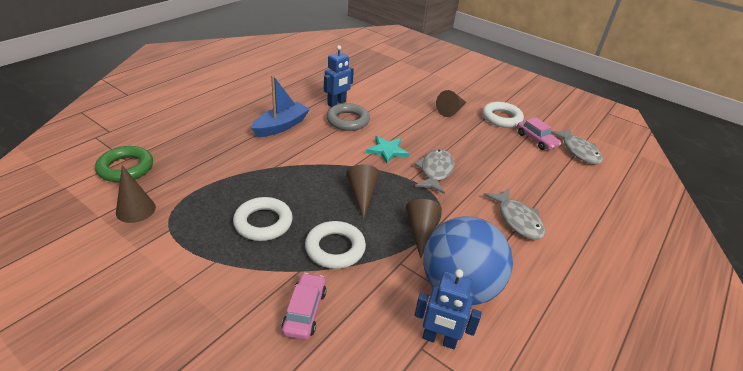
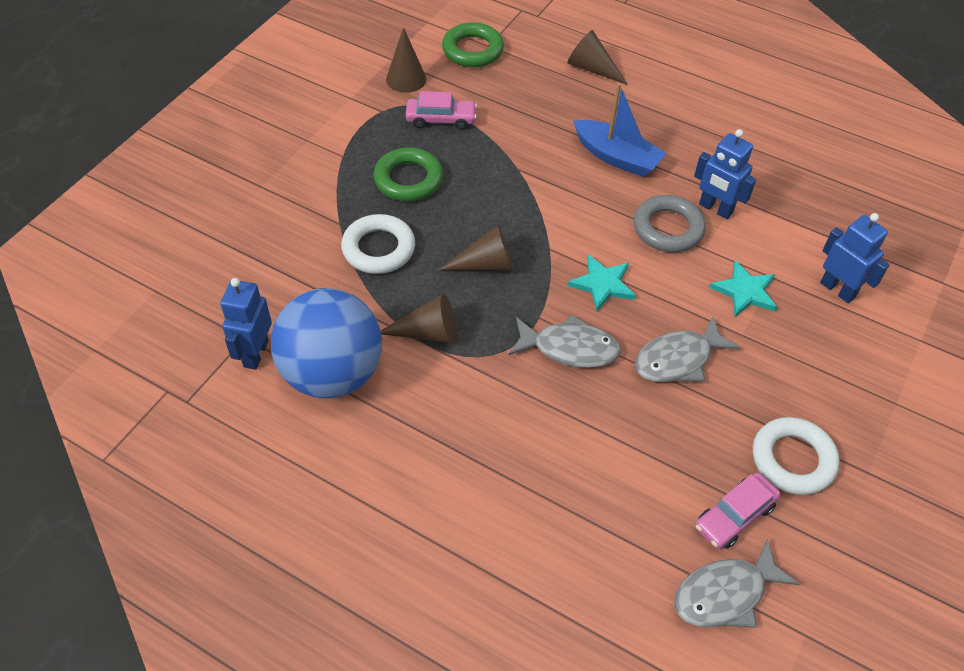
camera: 85 degrees right, 15 degrees up
(263, 223) = (408, 179): white ring -> green ring
(305, 311) = (284, 236): pink car -> pink car (441, 119)
(398, 107) = (745, 291): none -> turquoise star
(400, 84) = (838, 289): none -> blue robot
(451, 110) = (777, 372): brown cone -> brown cone (592, 68)
(517, 220) = (479, 455): grey fish -> grey fish (678, 359)

